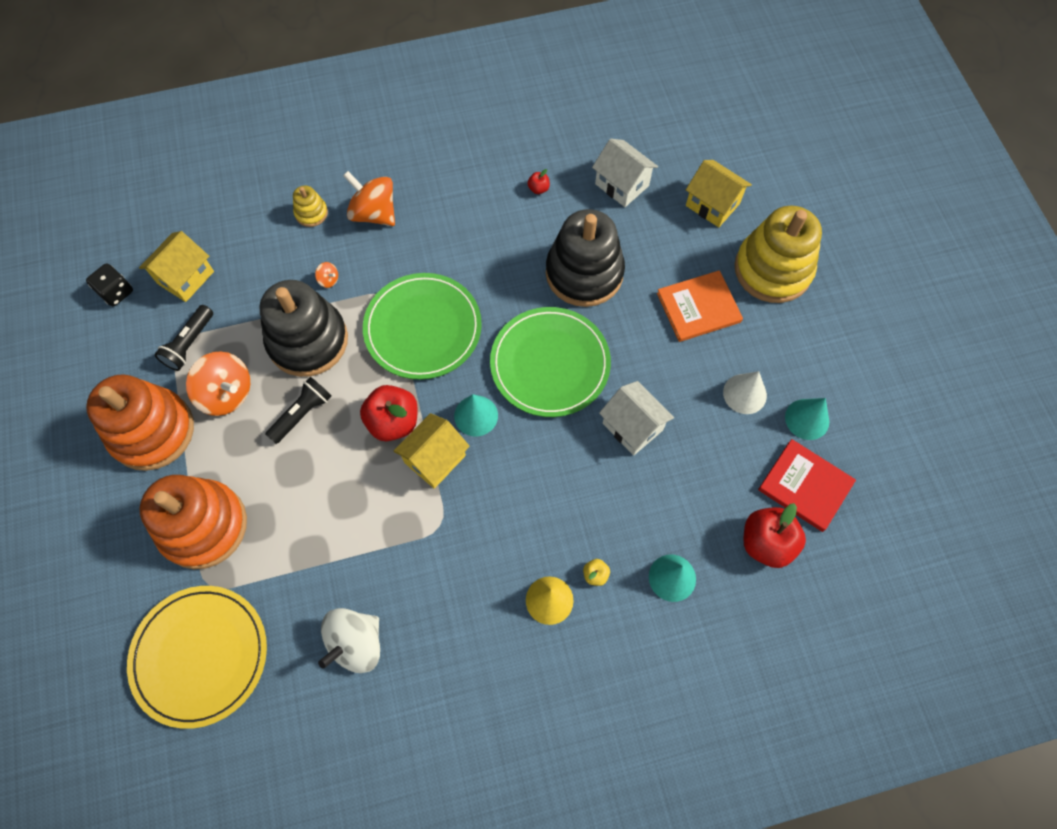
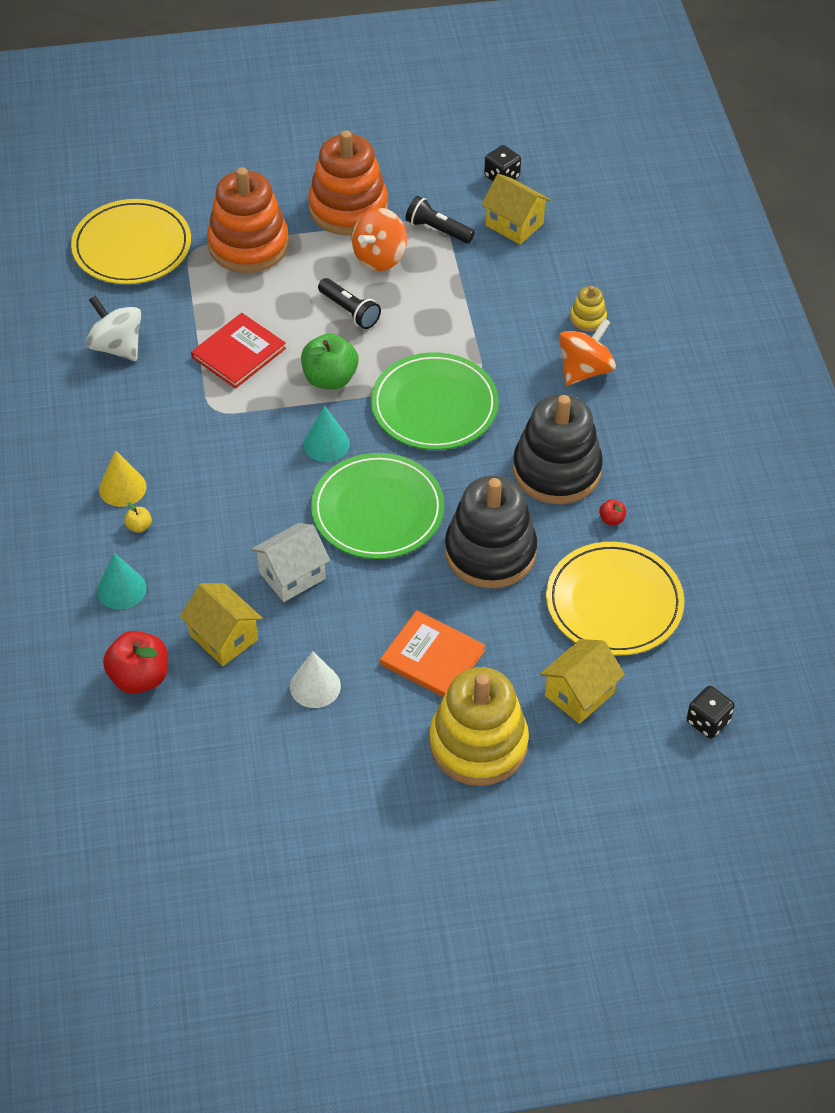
camera: 95 degrees right, 15 degrees down
(308, 341) = (430, 315): black stacking toy -> black stacking toy (556, 470)
(328, 280) = (501, 332): orange spinning top -> none
(393, 422) = (330, 378): red apple -> green apple
(435, 459) = (284, 409): yellow house -> yellow house (223, 637)
(622, 185) = (614, 602): white house -> yellow plate
(698, 308) = (432, 657): orange book -> orange book turned 45 degrees counterclockwise
(719, 125) = (707, 721): none -> black dice
(805, 486) = (194, 725): red book -> red book (238, 353)
(807, 419) = (274, 743): turquoise cone -> none

